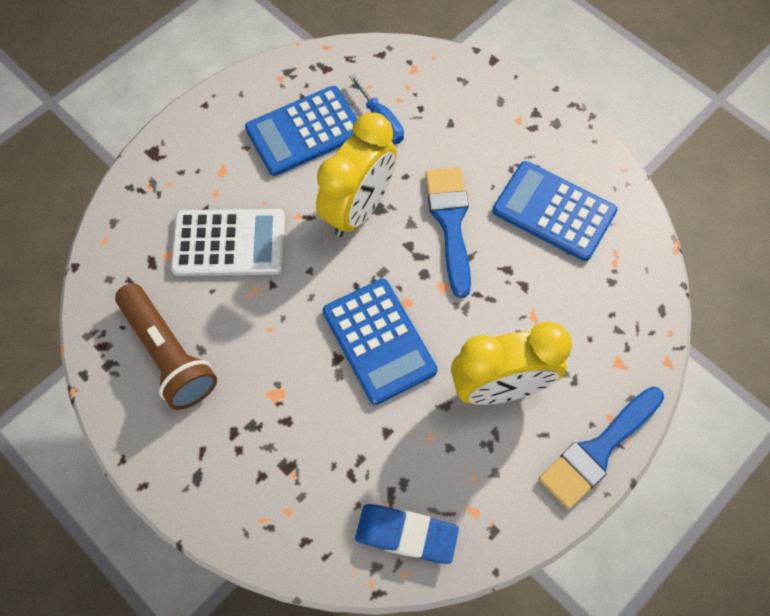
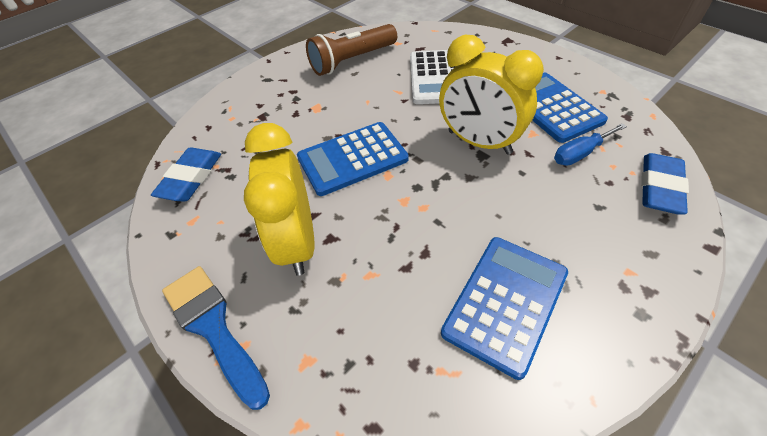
camera: 95 degrees right, 15 degrees down
(428, 73) = (660, 187): none -> blue eraser
(450, 223) = (474, 206): blue brush -> none

